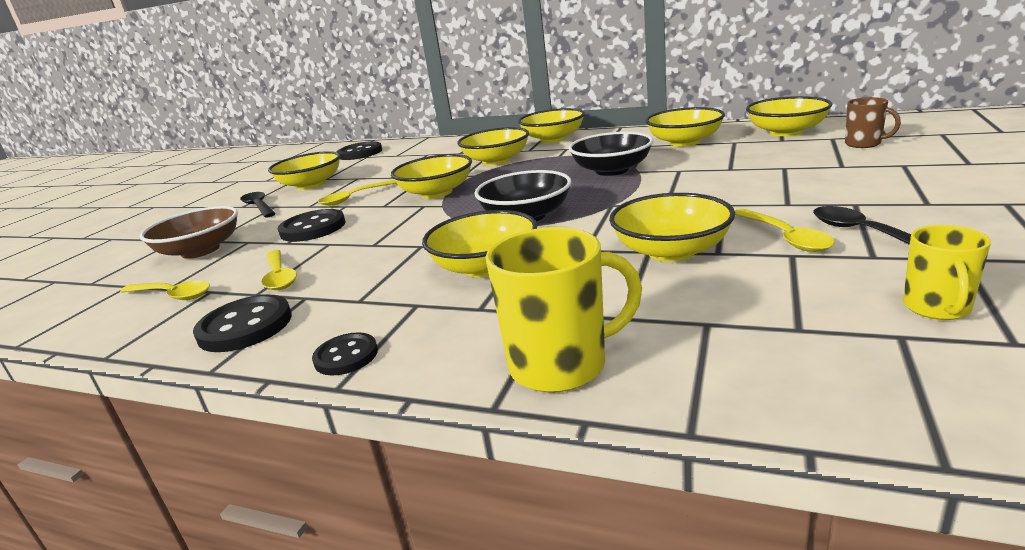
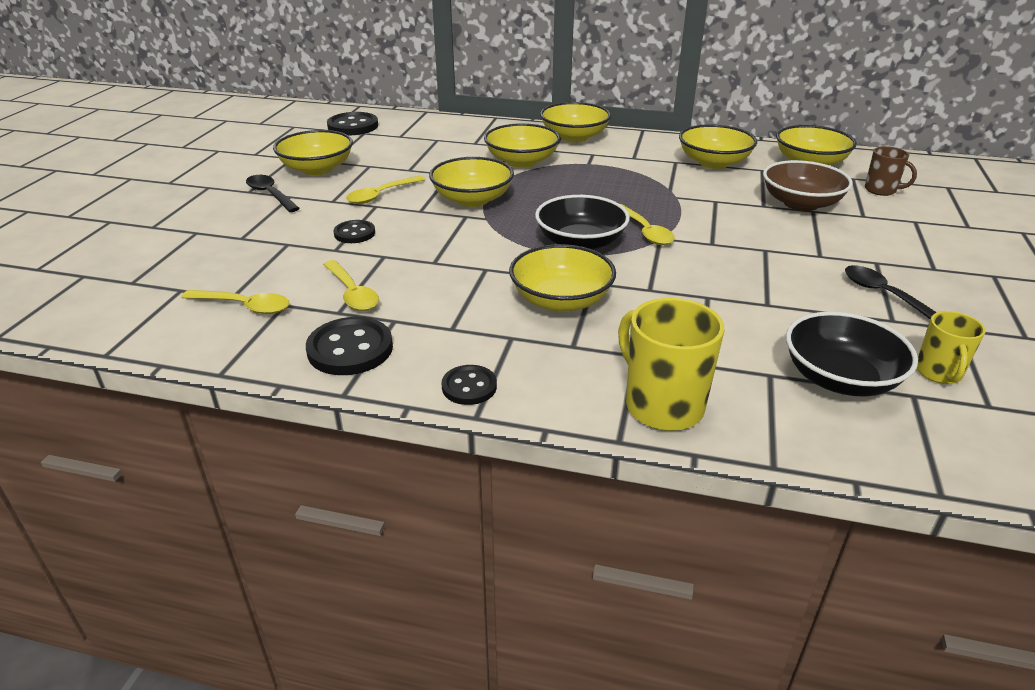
camera: 10 degrees left, 10 degrees up
(200, 250) = (238, 250): brown bowl -> brown bowl (800, 203)
(313, 228) = (354, 233): black button -> black button, size x0.61
(561, 365) = (662, 405): yellow mug -> yellow mug turned 105 degrees counterclockwise
(612, 170) = (649, 192): black bowl -> black bowl (840, 378)
(671, 251) = (727, 299): yellow bowl -> none
(785, 237) = (821, 293): yellow spoon -> yellow spoon (644, 231)

